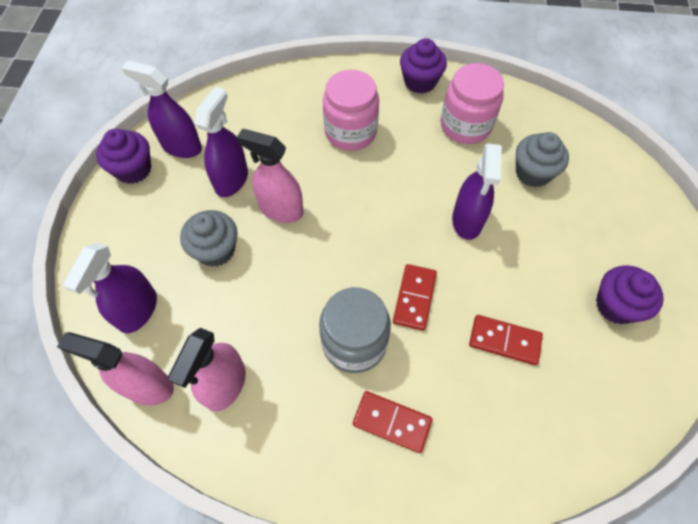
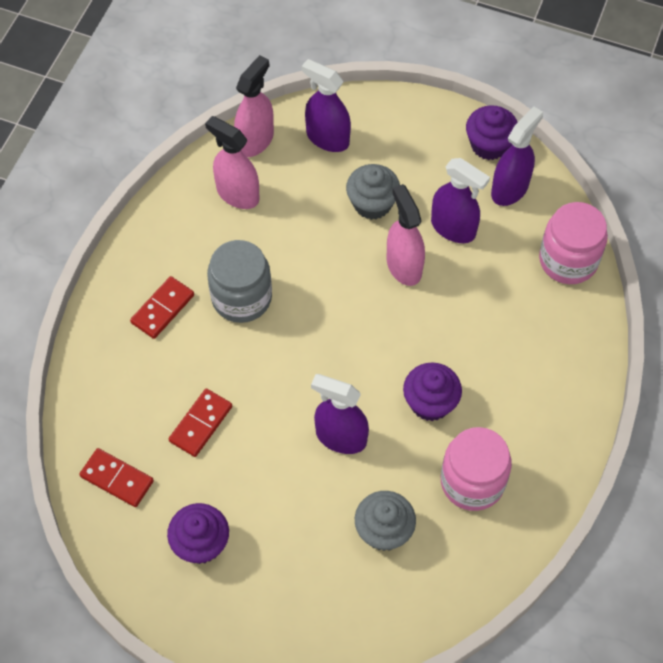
camera: 105 degrees right, 0 degrees up
(281, 209) = (404, 266): pink spray bottle -> pink spray bottle turned 60 degrees counterclockwise
(350, 132) = (492, 354): pink jar -> pink jar (568, 260)
(414, 298) = (268, 360): red domino -> red domino (117, 479)
(420, 82) = (556, 452): purple cupcake -> purple cupcake (430, 402)

